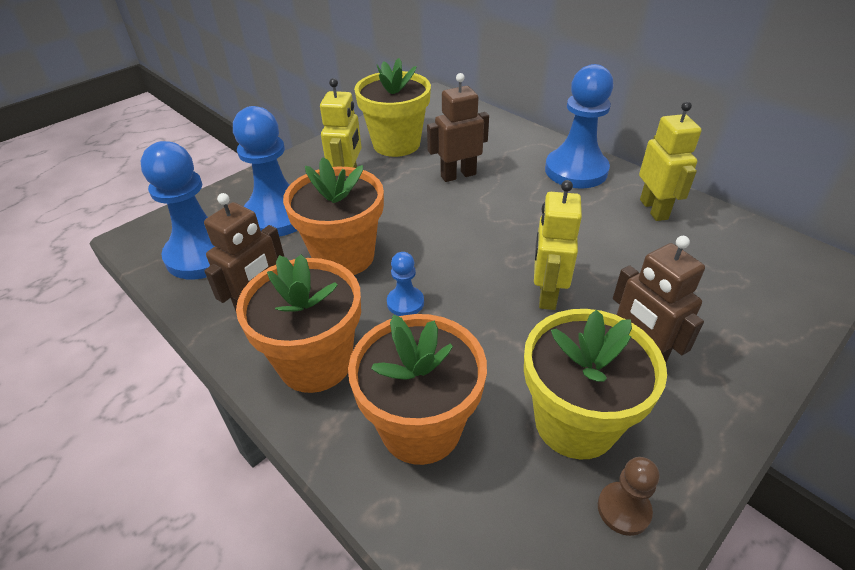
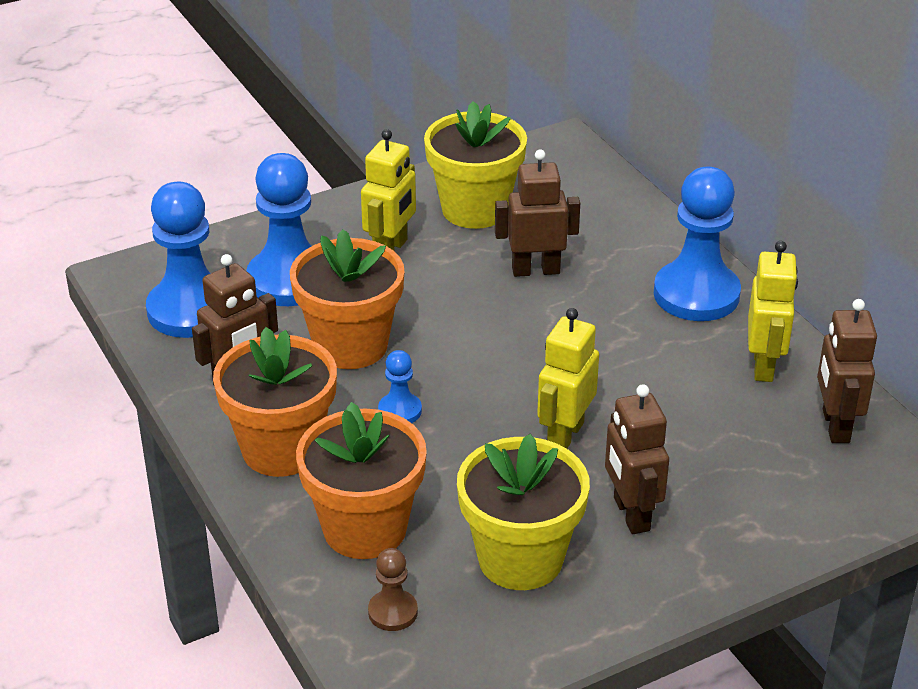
camera: 15 degrees right, 5 degrees down
(623, 509) = (523, 633): brown pawn -> brown pawn (393, 612)
(734, 242) = (835, 426): none -> brown robot

